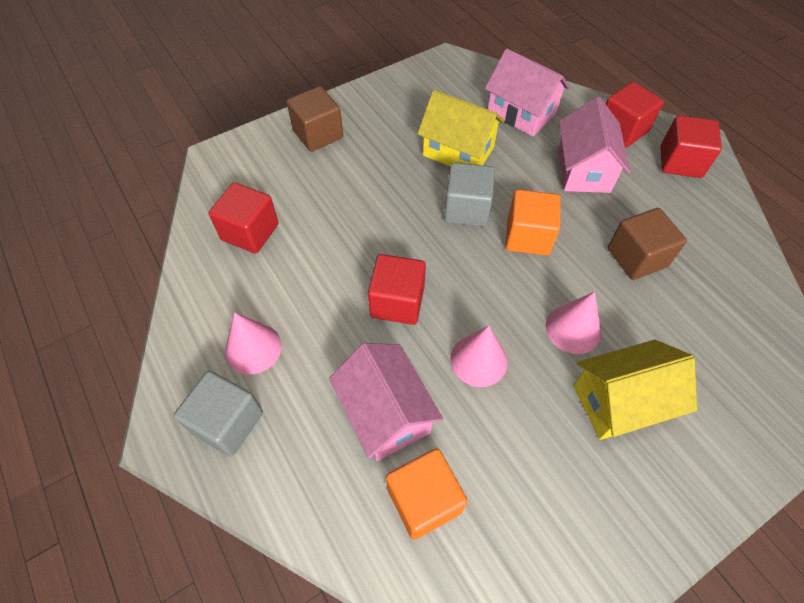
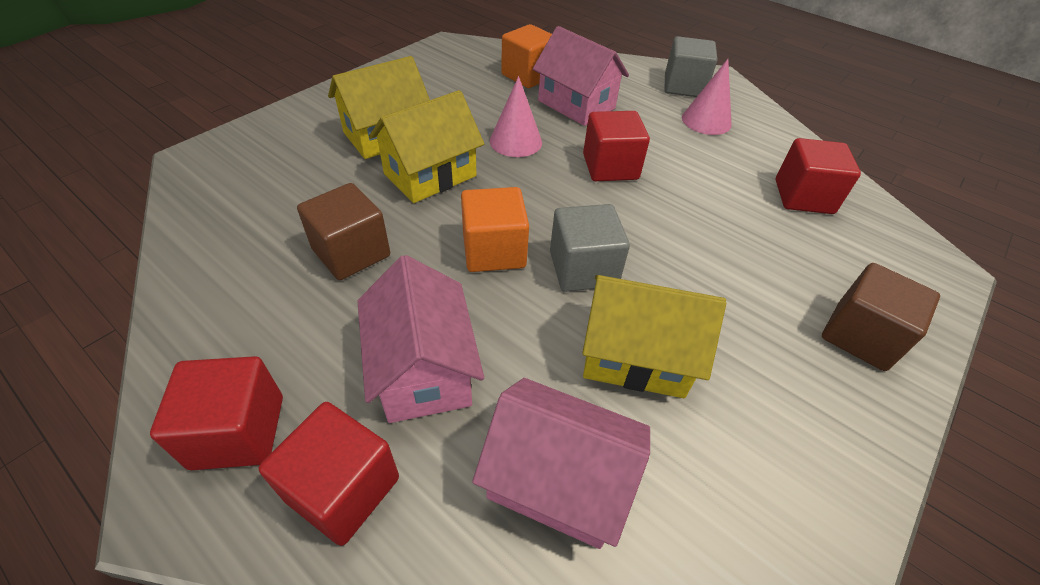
camera: 160 degrees right, 10 degrees down
(573, 329) = (430, 175): pink cone -> yellow house

